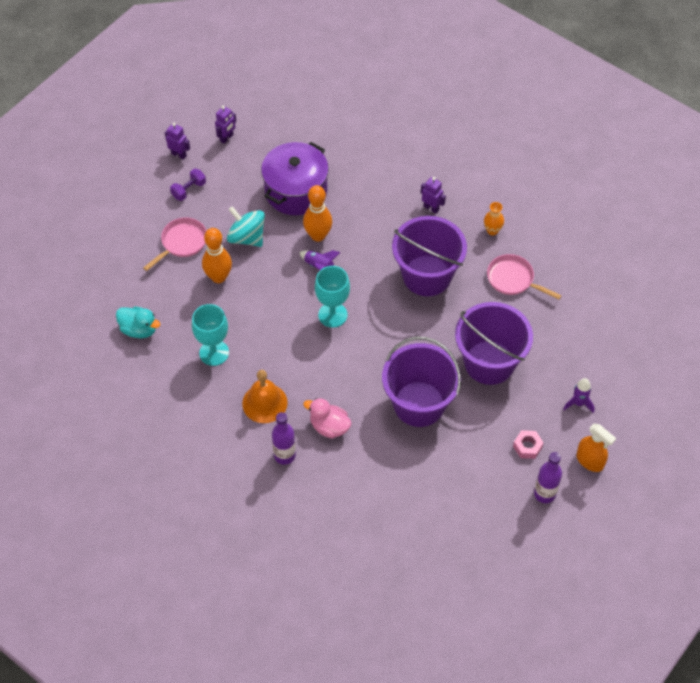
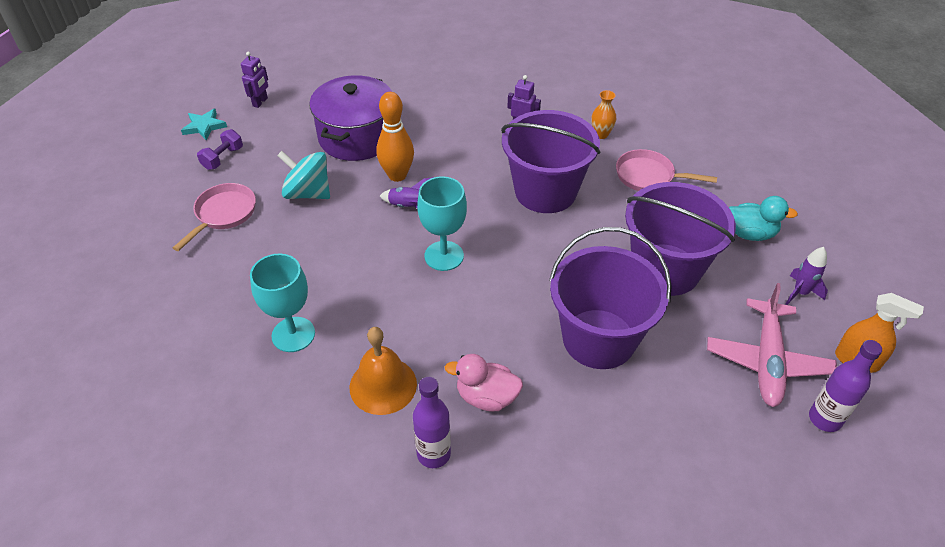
camera: 15 degrees left, 10 degrees down
(139, 329) = (178, 327): turquoise duck -> turquoise duck (750, 233)
(179, 154) = (204, 126): purple robot -> turquoise star
(218, 277) = (280, 242): orange bowling pin -> none
(527, 447) = (767, 361): pink nut -> pink plane

